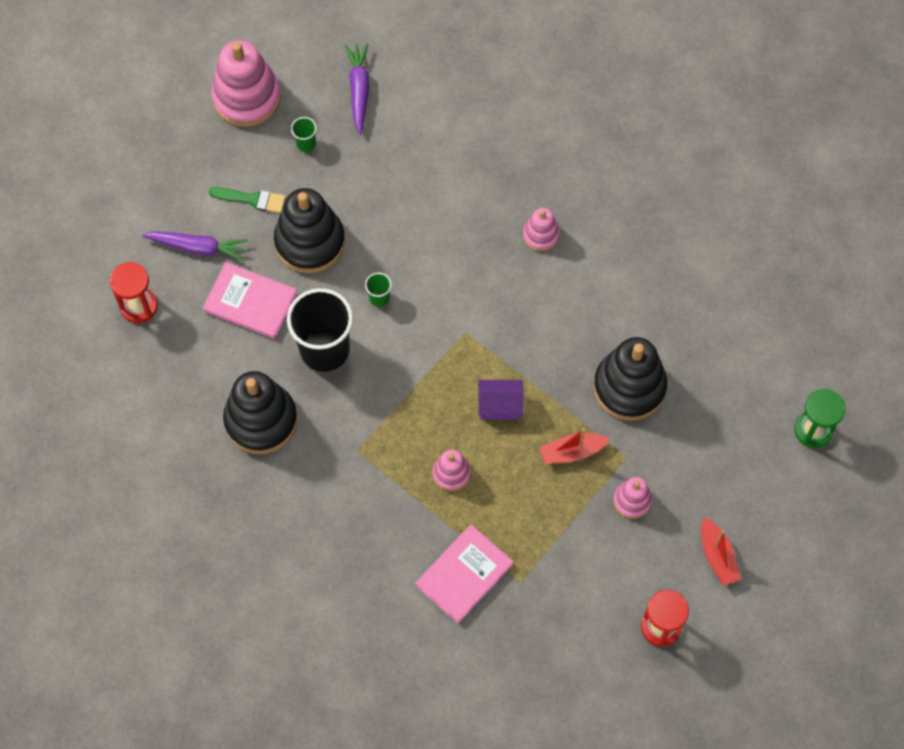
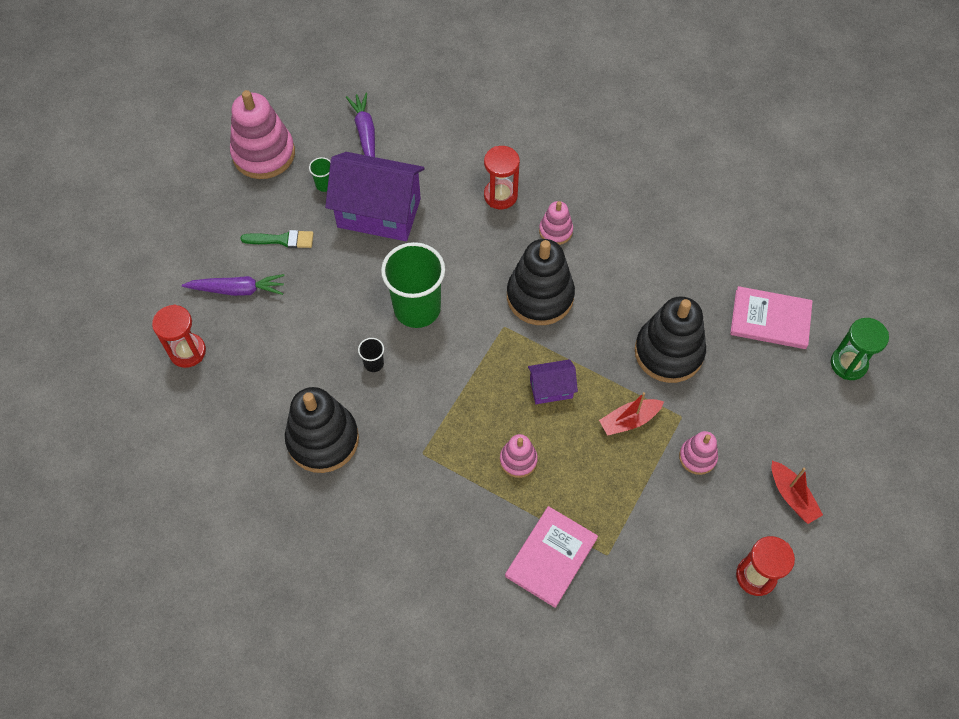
camera: 10 degrees left, 5 degrees down
(250, 302) = (295, 331): pink book -> pink book (770, 319)
(310, 242) = (343, 269): black stacking toy -> black stacking toy (540, 296)
(324, 349) = (374, 363): black cup -> black cup, size x0.42
(358, 185) = (379, 213): none -> purple house
(379, 298) = (417, 308): green cup -> green cup, size x2.41
(490, 185) = (500, 195): none -> red hourglass

